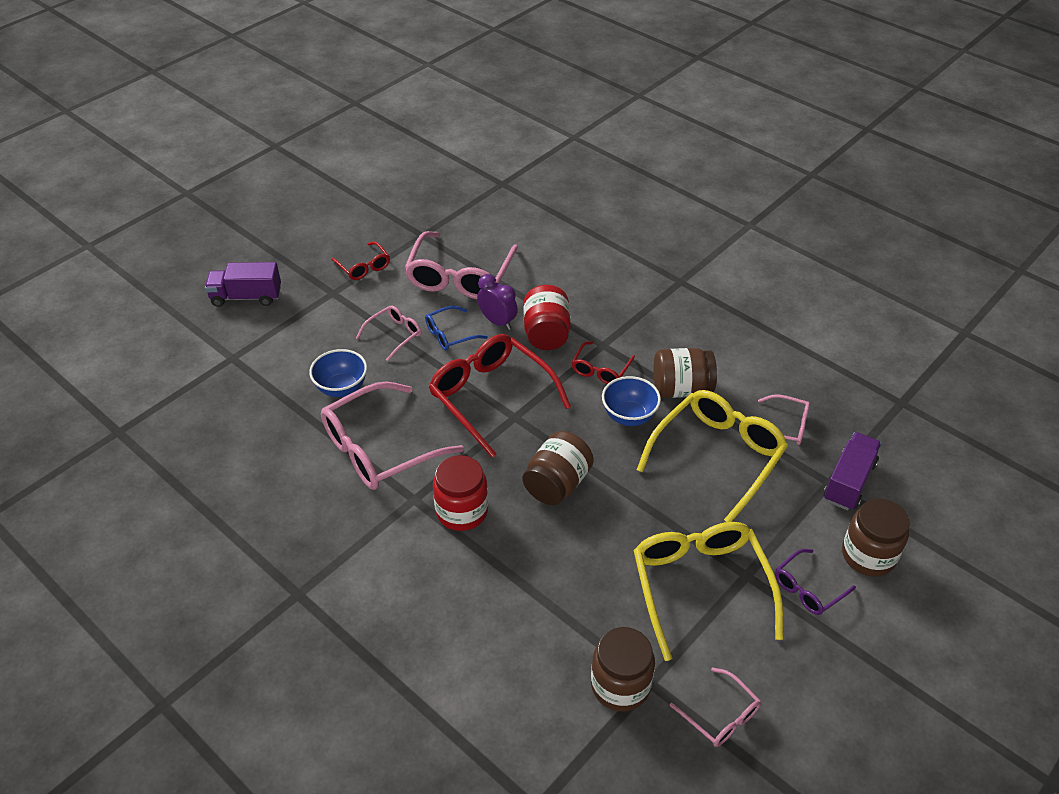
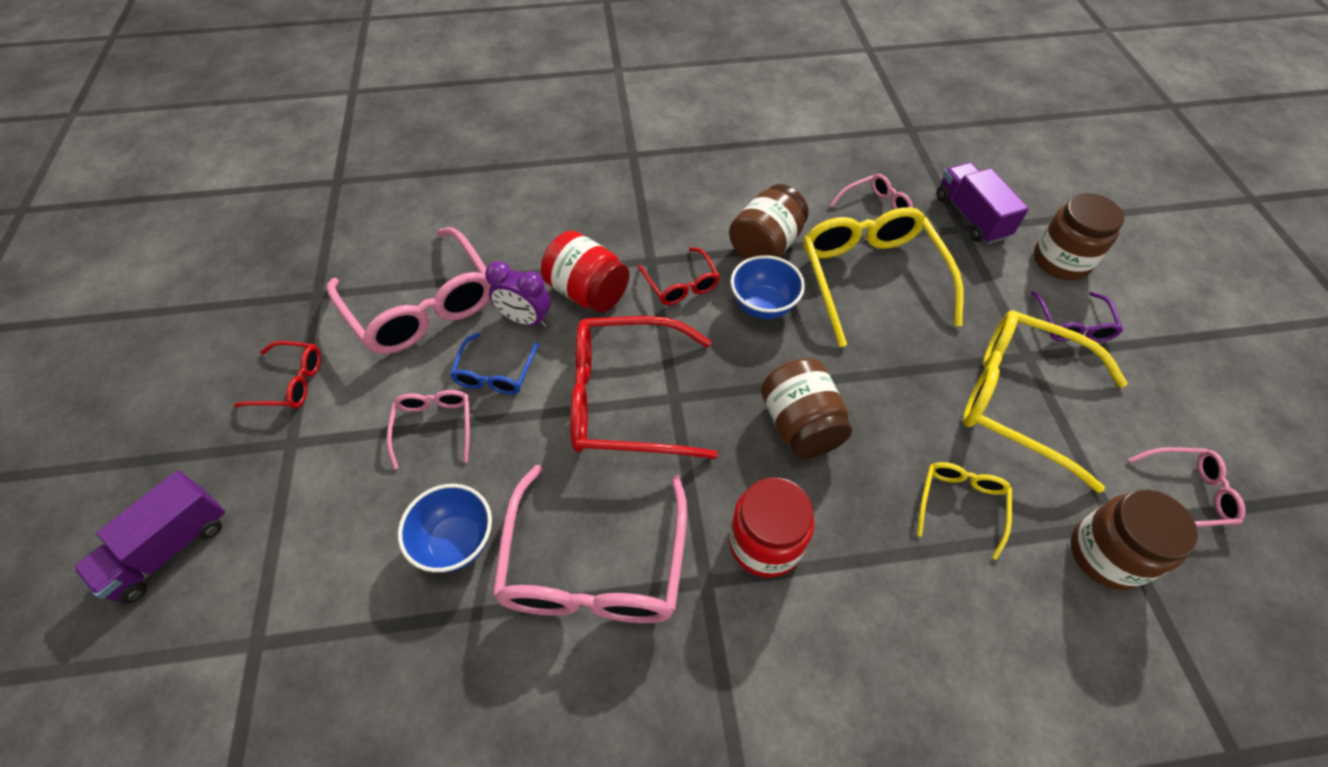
camera: 50 degrees left, 10 degrees up
(497, 322) = (525, 319): purple clock -> purple clock turned 150 degrees counterclockwise
(580, 591) = (960, 505): none -> yellow glasses

